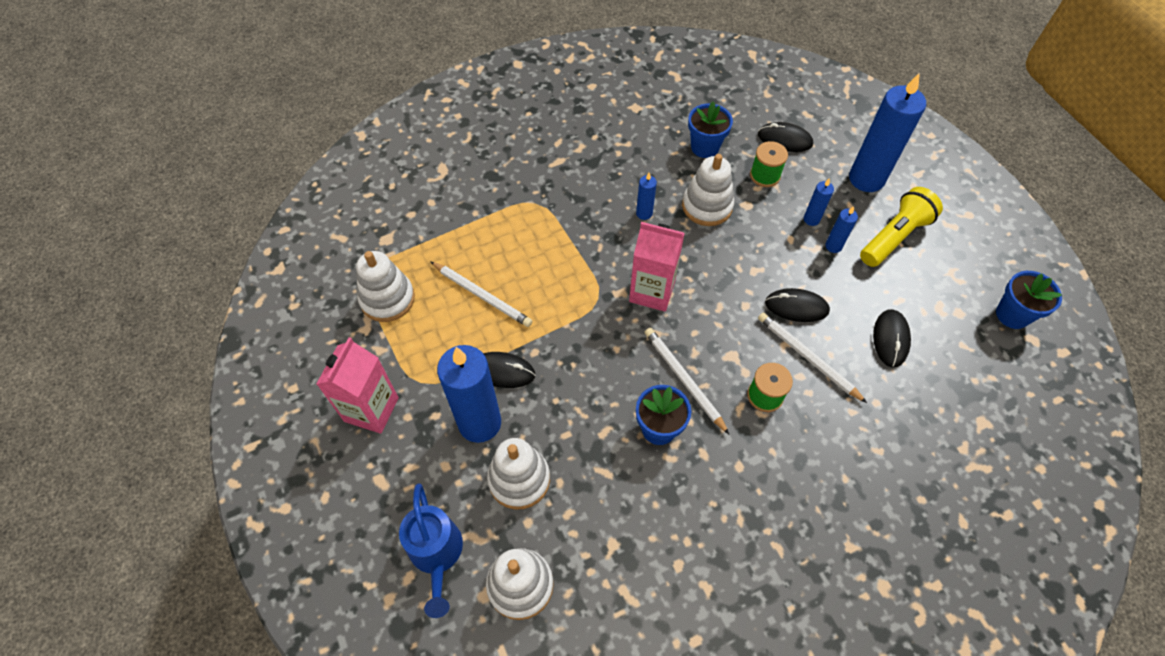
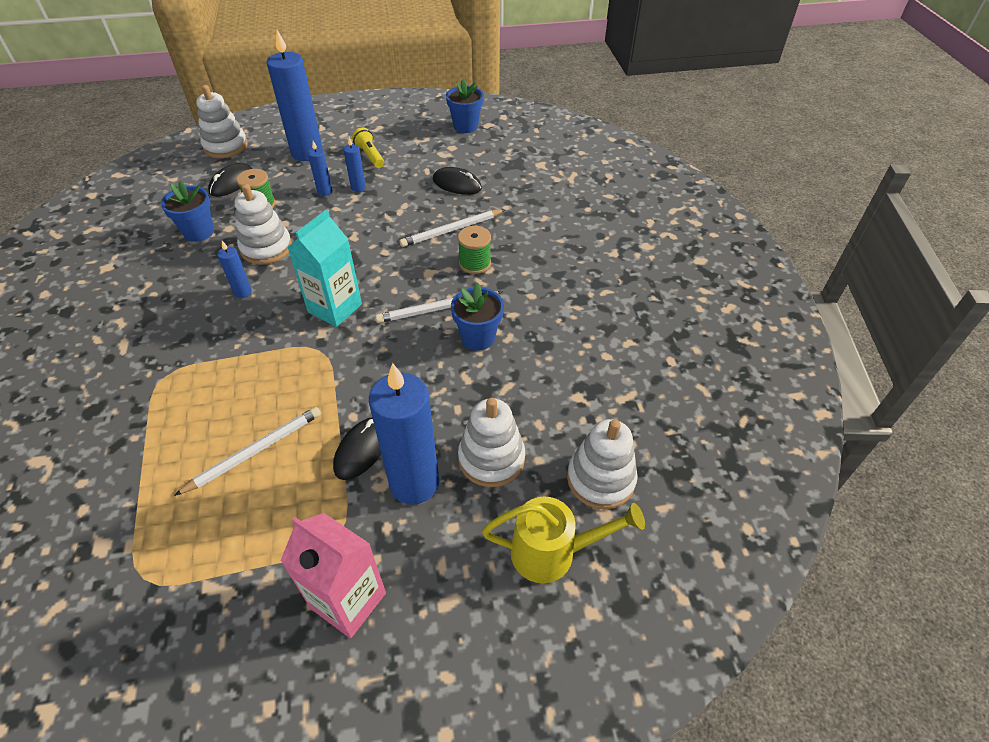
camera: 75 degrees left, 10 degrees down
(387, 299) = (197, 558): white stacking toy -> white stacking toy (226, 146)
(437, 555) = (553, 552): blue watering can -> yellow watering can
(652, 291) = (335, 308): pink carton -> turquoise carton
(796, 307) = (403, 223): black mouse -> none
(894, 237) = (370, 156): yellow flashlight -> yellow flashlight, size x0.61

